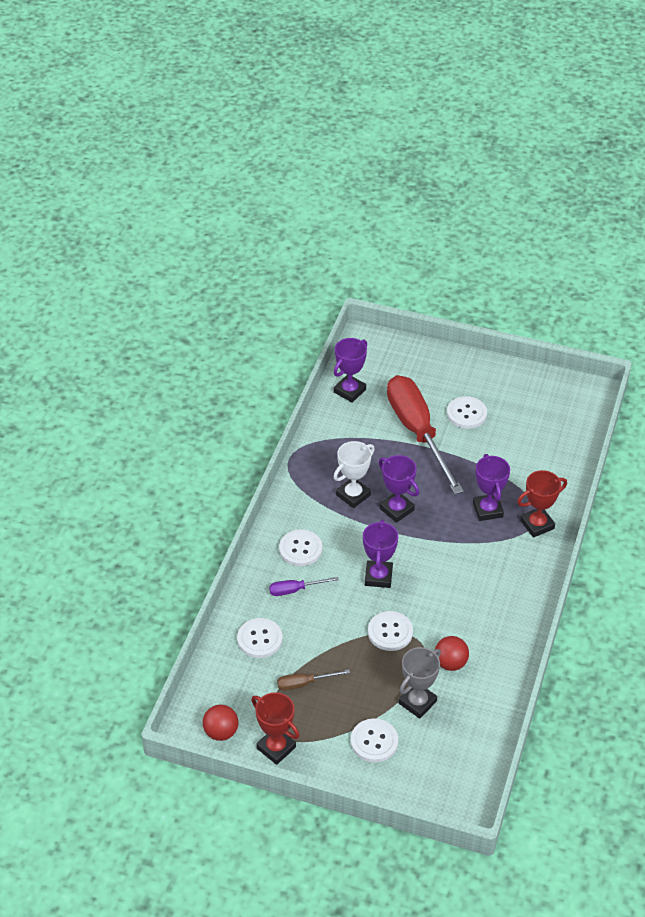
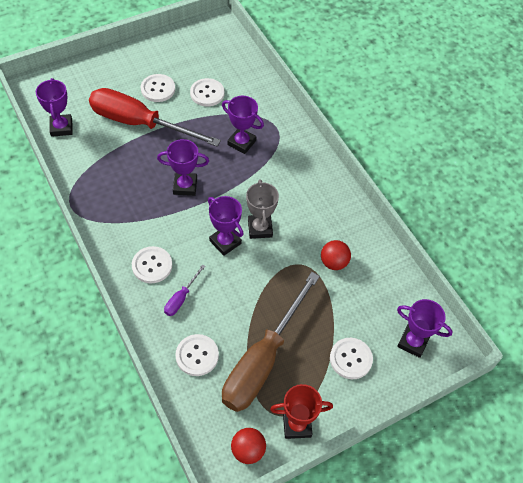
camera: 50 degrees left, 10 degrees up
(304, 683) = (262, 360): brown screwdriver -> brown screwdriver, size x2.48
(353, 495) = (145, 198): white trophy -> none
(390, 632) = (275, 274): white button -> white button (207, 93)
(417, 702) = (345, 307): grey trophy -> grey trophy (260, 228)
(441, 774) = (413, 342): none -> purple trophy
(537, 524) = (280, 130): red trophy -> none

